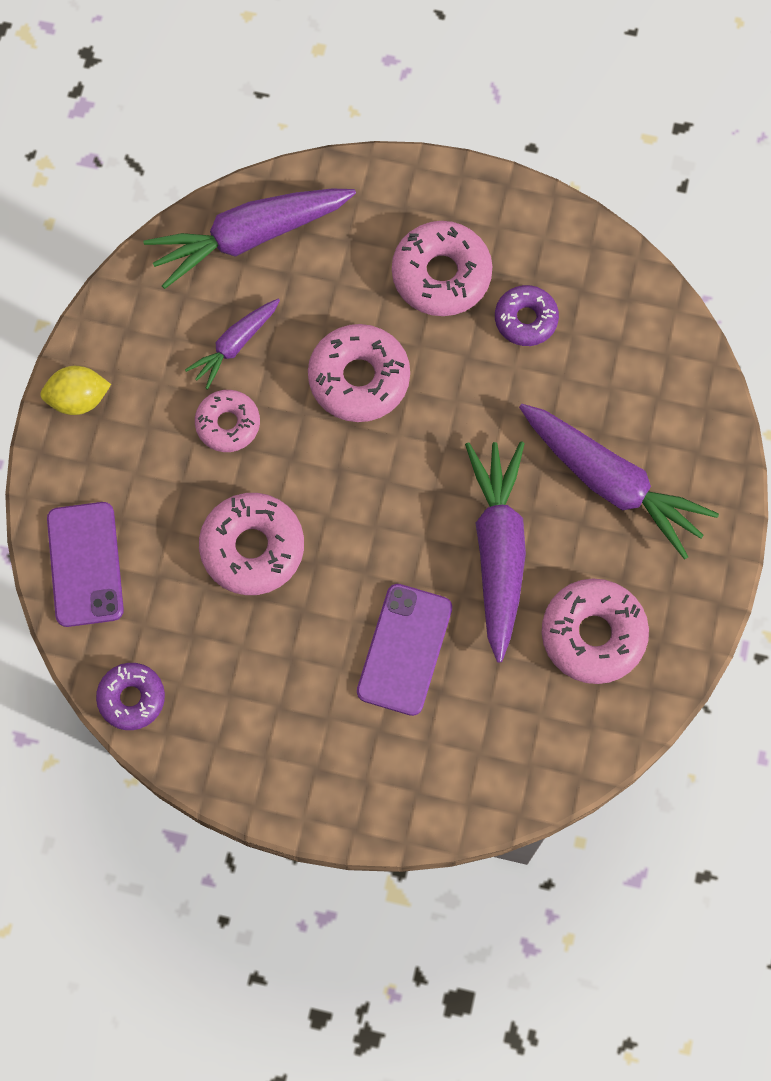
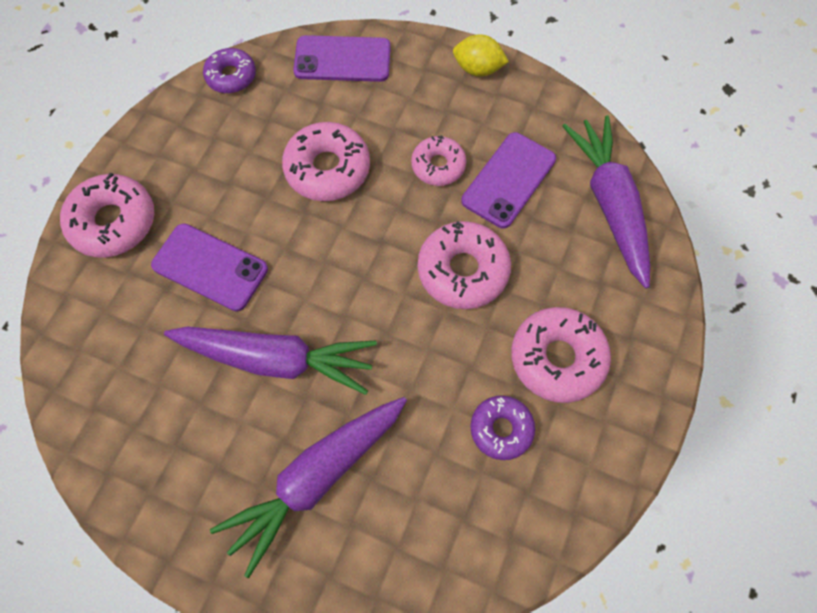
camera: 100 degrees right, 5 degrees down
(78, 399) = (478, 69): yellow lemon -> yellow lemon turned 75 degrees counterclockwise
(235, 345) = (508, 180): purple carrot -> purple phone
(593, 634) = (174, 429): pink donut -> pink donut (113, 222)

